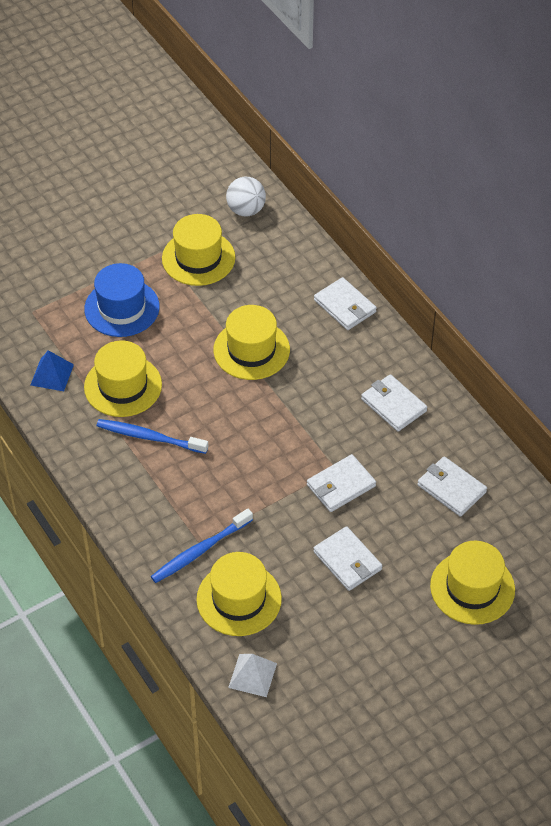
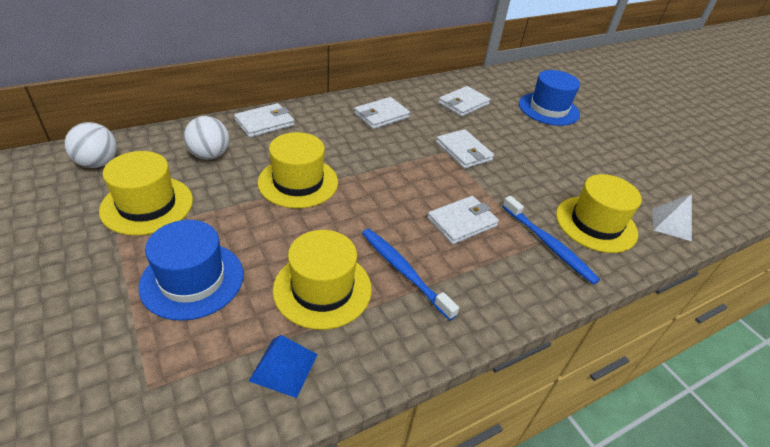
camera: 90 degrees left, 10 degrees down
(149, 437) = (403, 271): blue toothbrush -> blue toothbrush turned 120 degrees clockwise
(277, 278) = (210, 155): none -> white ball
(347, 561) = (539, 158): white wallet -> white wallet (462, 222)
(472, 588) = (548, 109): yellow hat -> blue hat

